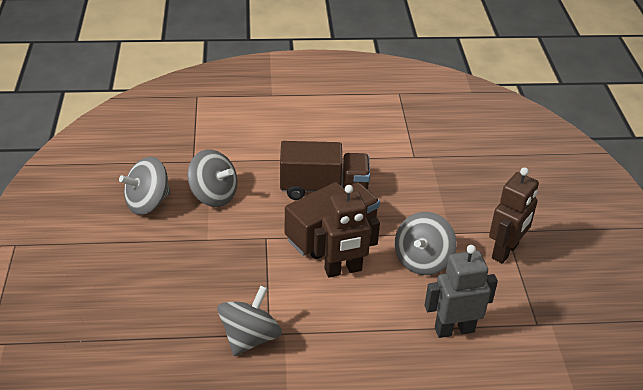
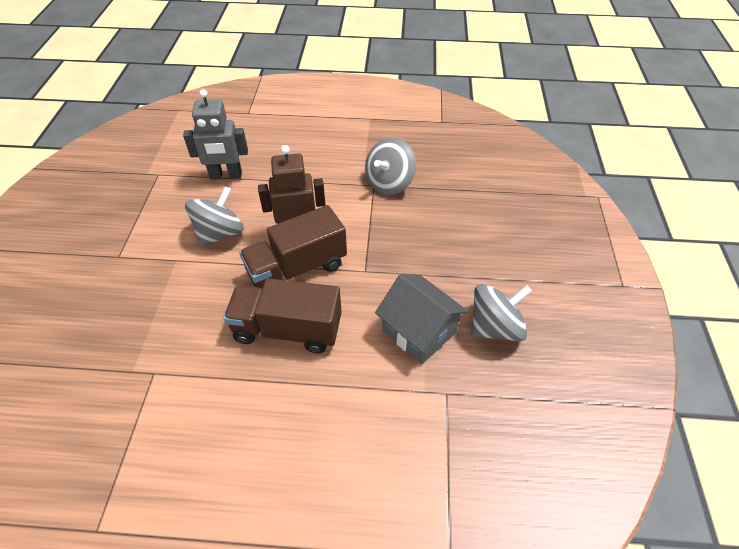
camera: 170 degrees left, 10 degrees up
(213, 195) = (419, 331): grey spinning top -> grey house
(505, 251) = (136, 235): brown robot -> none

